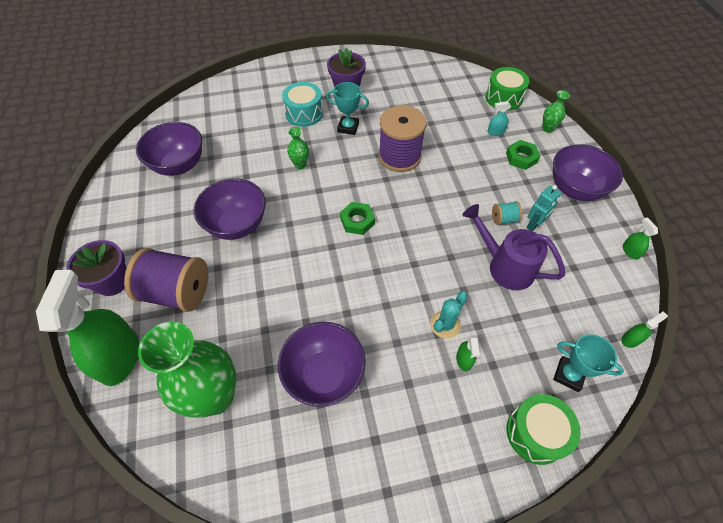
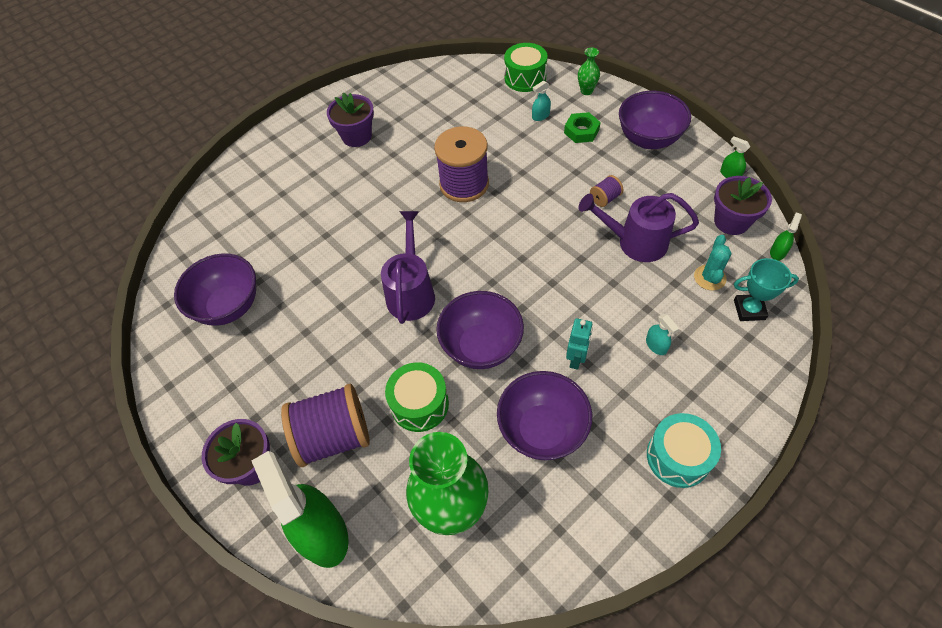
camera: 25 degrees left, 0 degrees up
(237, 225) = (346, 336): purple bowl -> purple bowl (481, 346)
(300, 164) = (366, 241): green vase -> none
(304, 113) = (330, 184): turquoise drum -> turquoise drum (678, 457)
(304, 216) = (411, 291): none -> purple watering can
(348, 127) = (389, 178): turquoise trophy -> none
(357, 221) = (468, 269): green nut -> none
(445, 324) = (619, 323): turquoise cactus -> turquoise cactus (709, 277)
(464, 360) = (656, 345): green spray bottle -> turquoise spray bottle
(504, 219) = (605, 198): turquoise spool -> purple spool
(534, 225) = (635, 191): turquoise robot -> turquoise robot (576, 359)
(536, 433) = (755, 373): green drum -> green drum (419, 404)
(604, 291) = (731, 221): none -> purple flower pot

